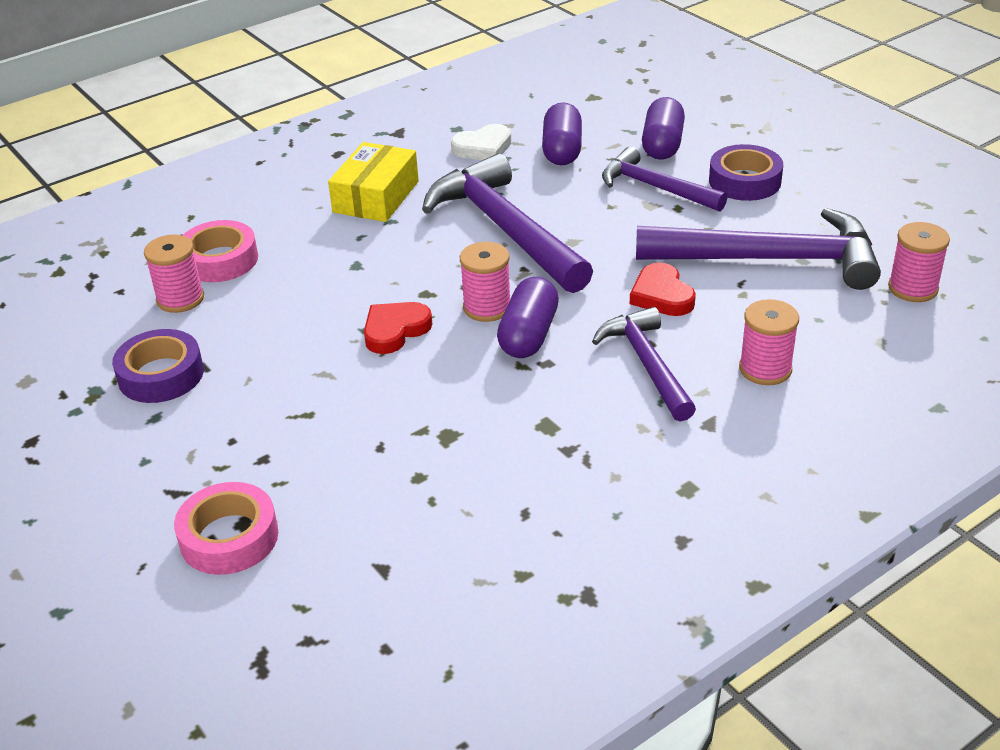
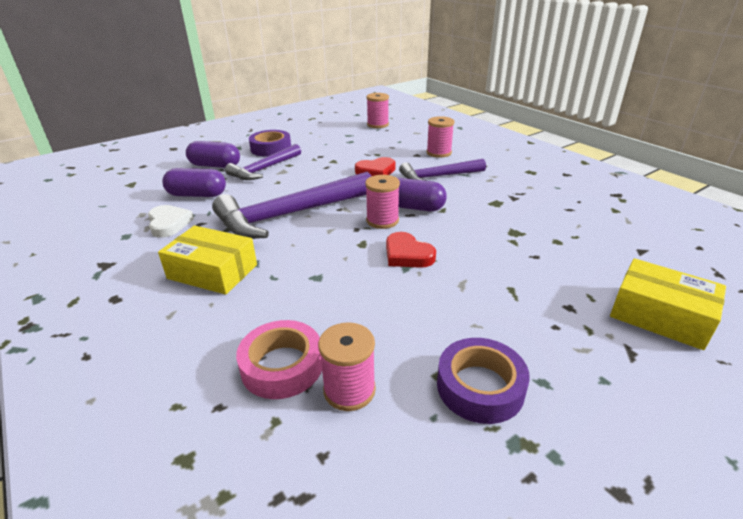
camera: 90 degrees left, 5 degrees down
(229, 537) = (660, 315): pink tape -> yellow box
(770, 259) = (348, 147): purple hammer -> none

